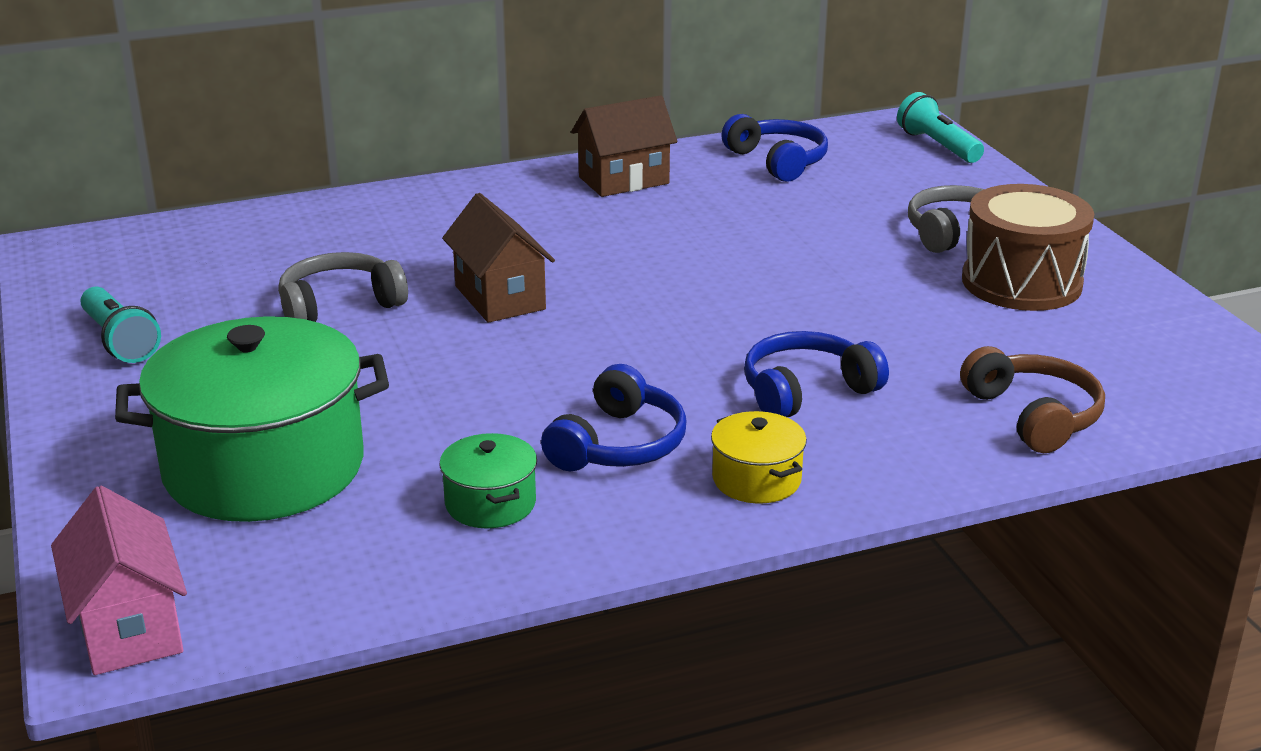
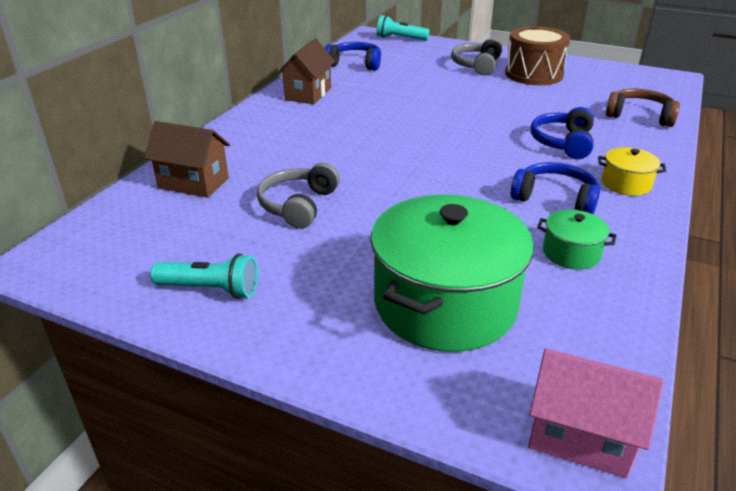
camera: 45 degrees left, 5 degrees up
(500, 298) = (368, 164): brown house -> brown house (193, 183)
(618, 444) = (555, 199): blue headphones -> blue headphones turned 45 degrees counterclockwise

